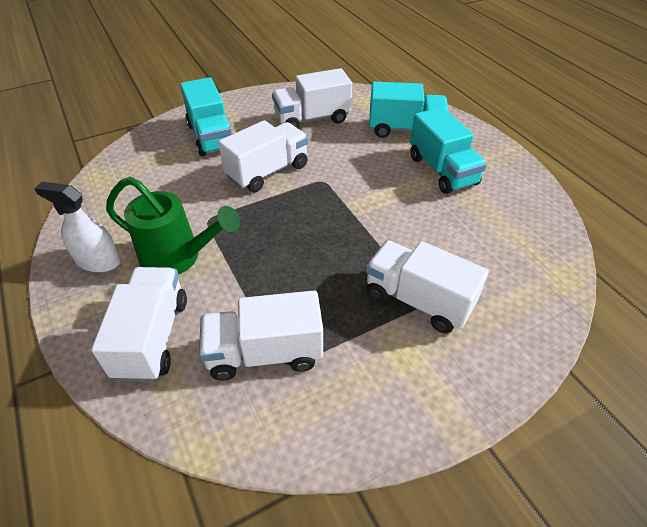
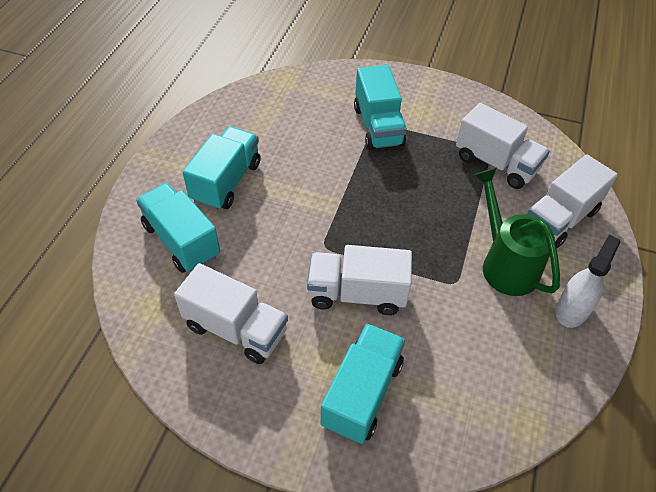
camera: 135 degrees left, 5 degrees up
(98, 261) = (572, 309): white spray bottle -> white spray bottle turned 120 degrees counterclockwise
(418, 300) = (378, 126): white truck -> turquoise truck

